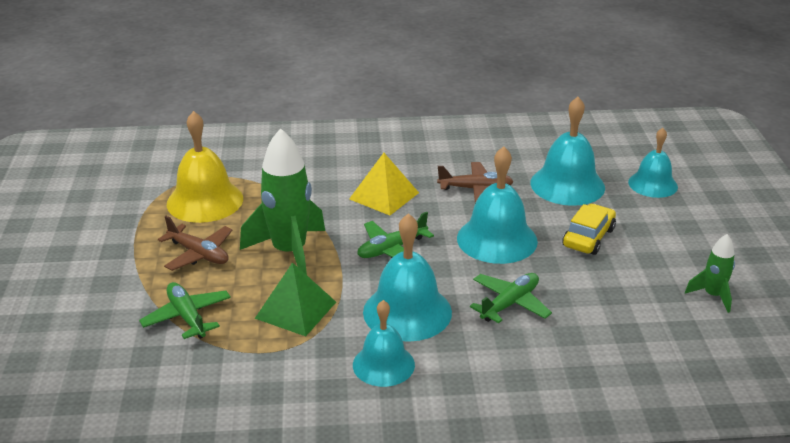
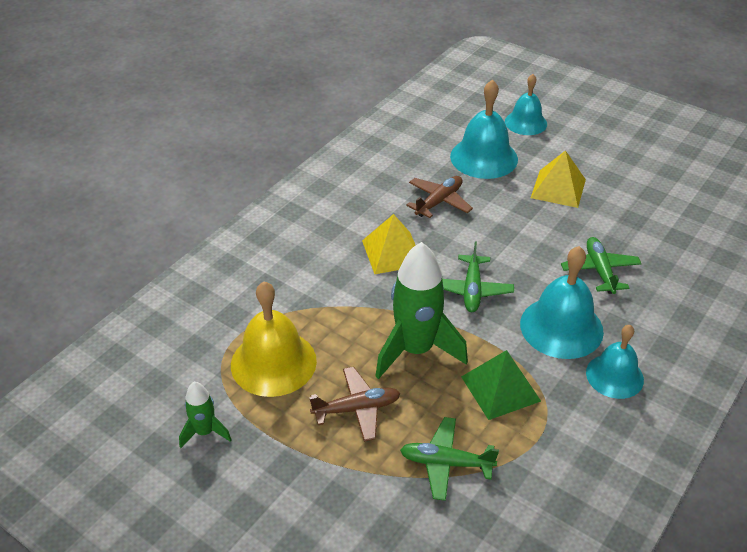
camera: 50 degrees left, 10 degrees up
(497, 239) = (516, 230): turquoise bell -> none
(588, 237) = (558, 188): yellow car -> yellow pyramid
(712, 296) = (673, 179): green rocket -> green rocket (205, 432)

